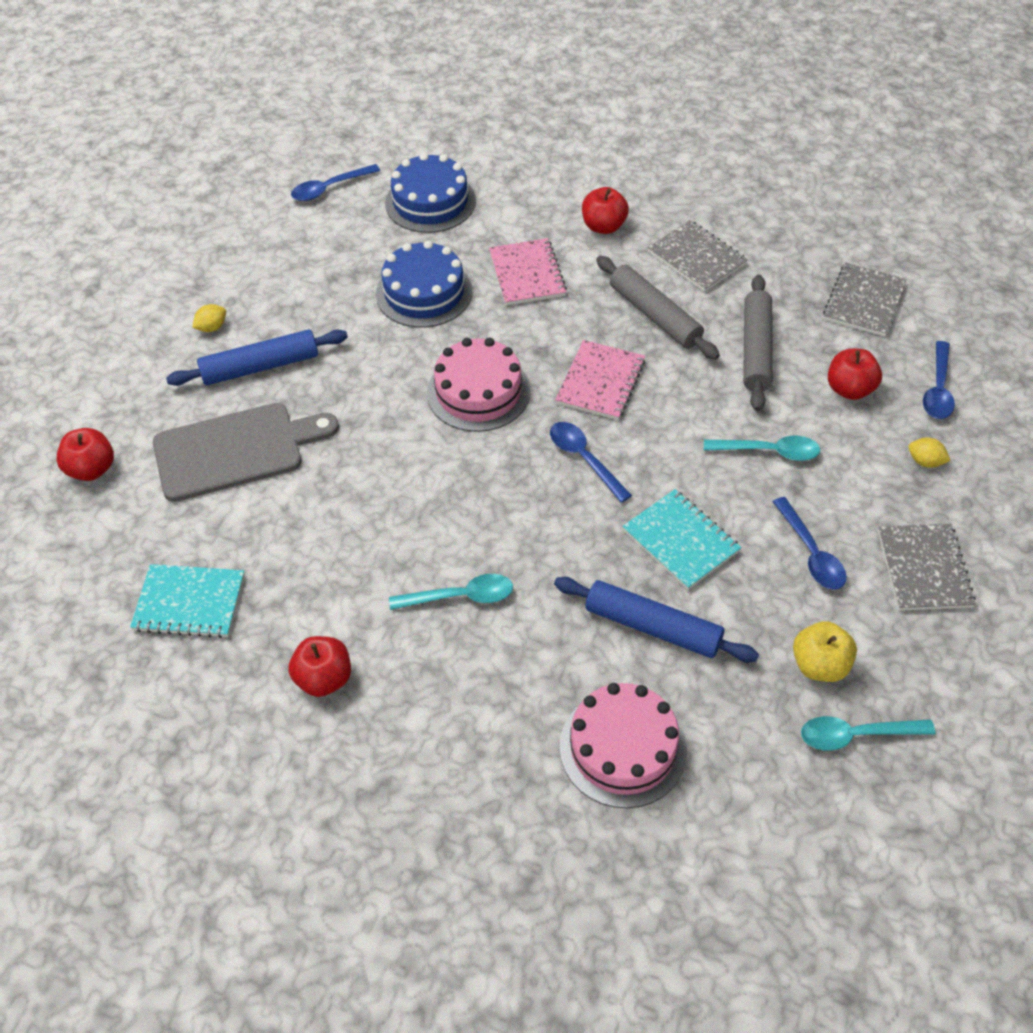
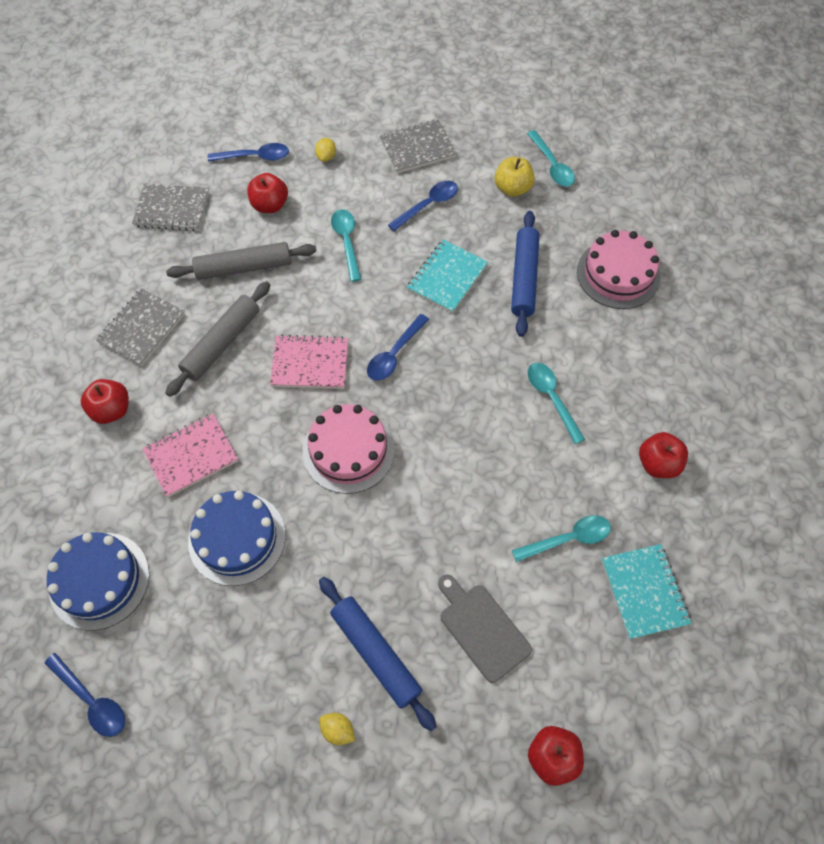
camera: 110 degrees left, 10 degrees up
(235, 450) = (482, 629): grey cutting board -> grey cutting board, size x0.66
(284, 553) = (568, 539): none -> turquoise spoon

